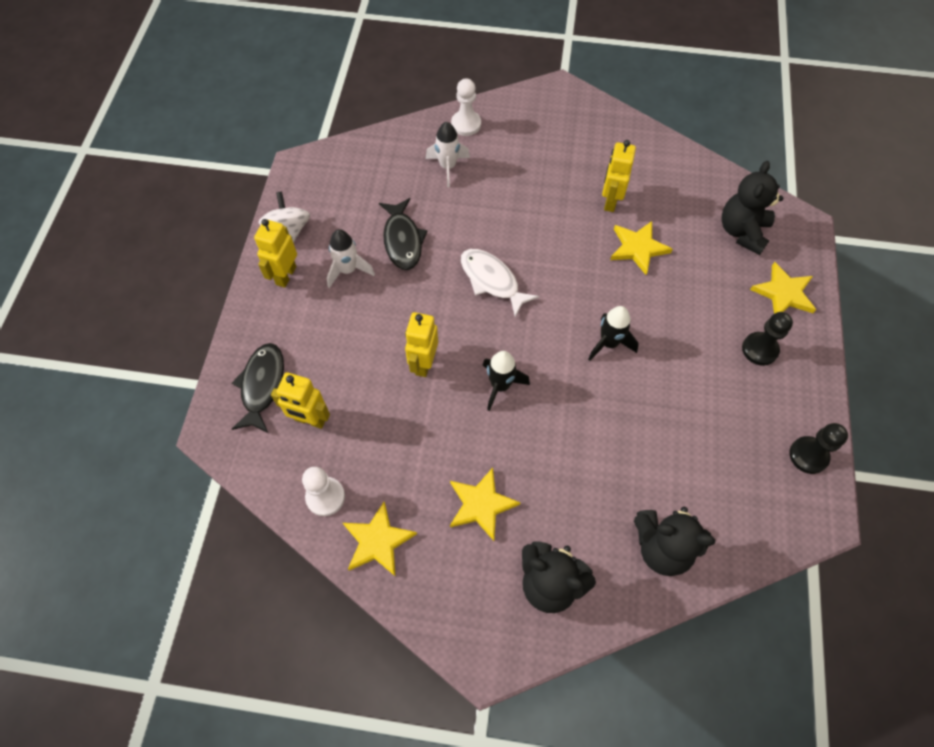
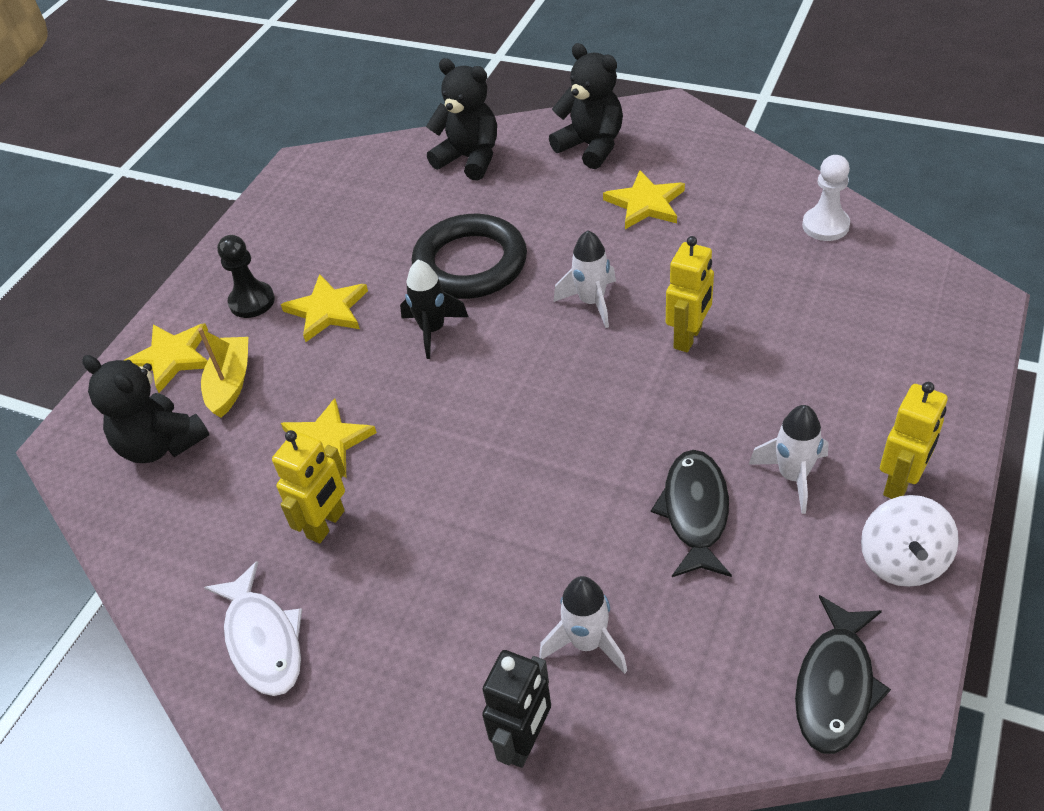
camera: 160 degrees left, 15 degrees down
(262, 385) = (919, 339): black fish -> black fish (835, 686)
(310, 420) = (848, 295): yellow robot -> none
(378, 541) = (765, 187): yellow star -> yellow star (327, 310)
(466, 124) = (525, 741): white pawn -> black robot
(492, 280) = (564, 428): white fish -> white fish (263, 640)
(500, 386) = (591, 302): black rocket -> white rocket
(607, 412) = (470, 263): none -> black ring
(728, 280) = (230, 383): none -> yellow boat
(742, 232) = (161, 444): black teddy bear -> black teddy bear turned 90 degrees clockwise
(808, 455) = (276, 207): black pawn -> none

